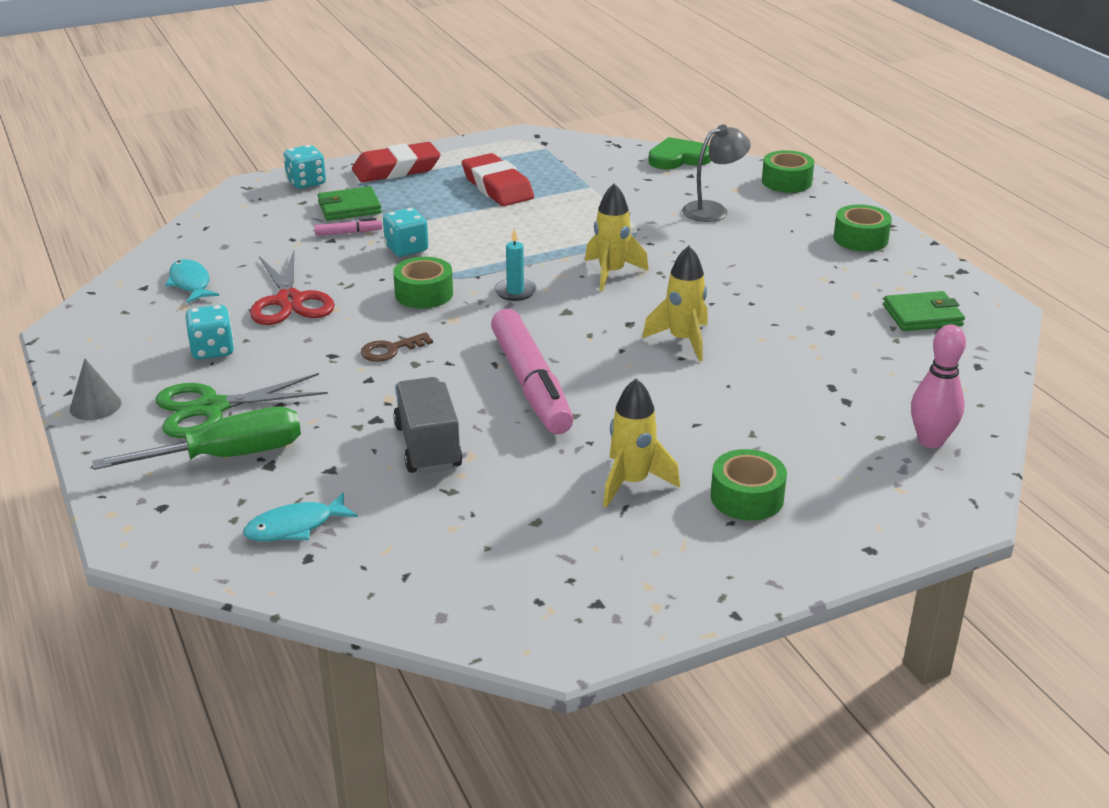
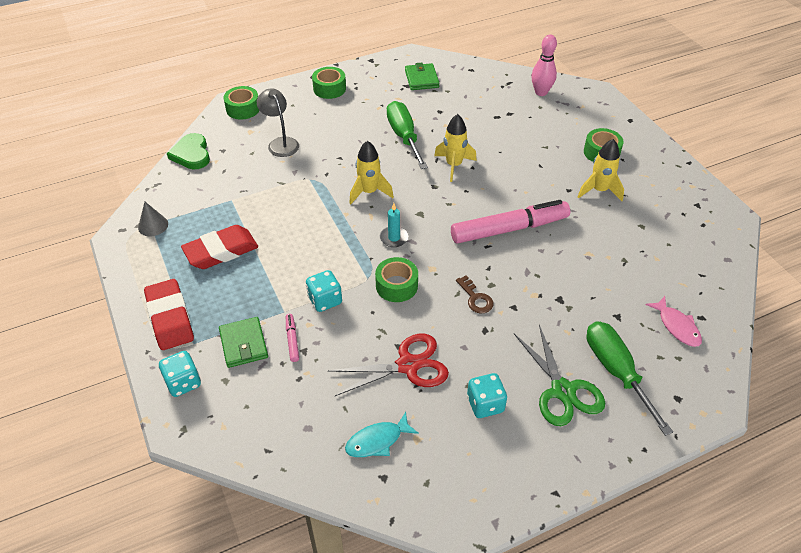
camera: 90 degrees left, 15 degrees up
(95, 406) = (572, 468): grey cone -> grey cone (153, 225)
(295, 527) = (677, 326): turquoise fish -> pink fish
(427, 446) = (584, 272): grey truck -> none
(750, 299) = (404, 136): none -> green screwdriver

